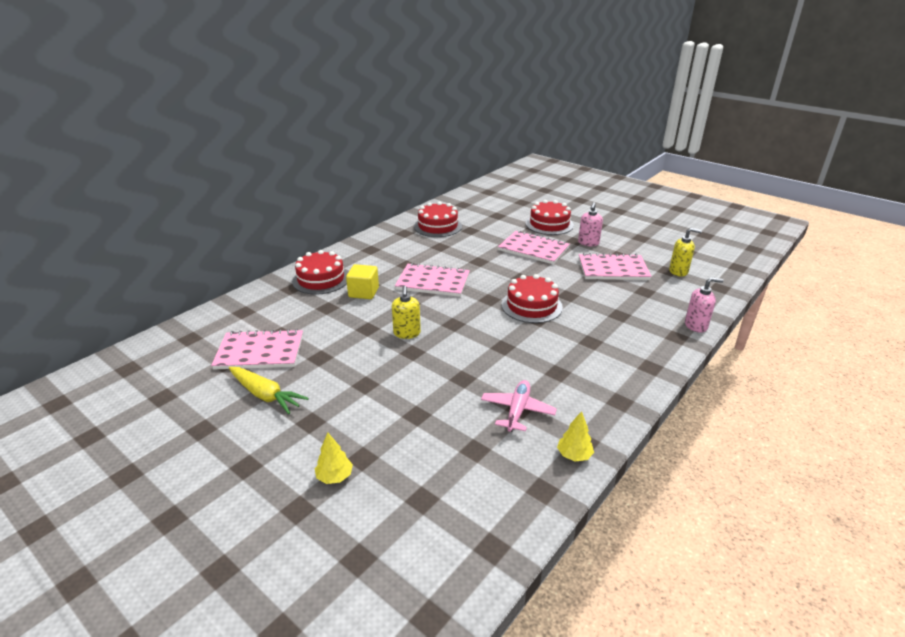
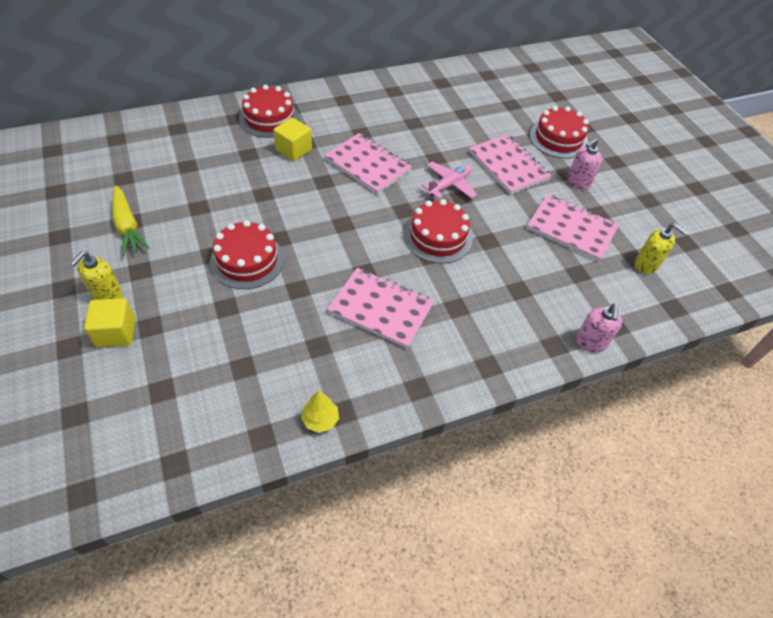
camera: 25 degrees right, 20 degrees up
(260, 352) = (157, 179): pink notebook -> pink notebook (381, 309)
(335, 476) = (116, 332): yellow tree -> yellow cube
(407, 333) = (292, 215): yellow soap dispenser -> yellow soap dispenser (107, 295)
(438, 226) = (434, 95): red cake -> red cake (247, 260)
(517, 411) = (314, 348): pink plane -> pink plane (449, 185)
(696, 326) = (590, 342): pink soap dispenser -> pink soap dispenser turned 75 degrees clockwise

